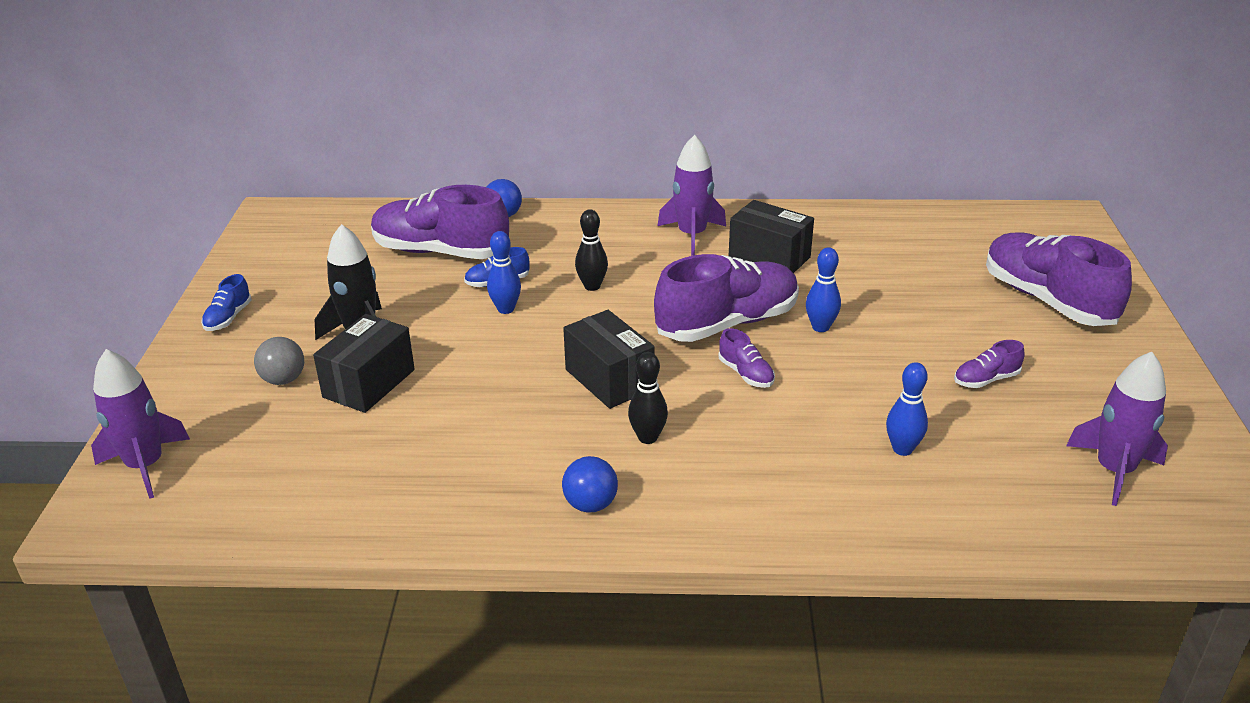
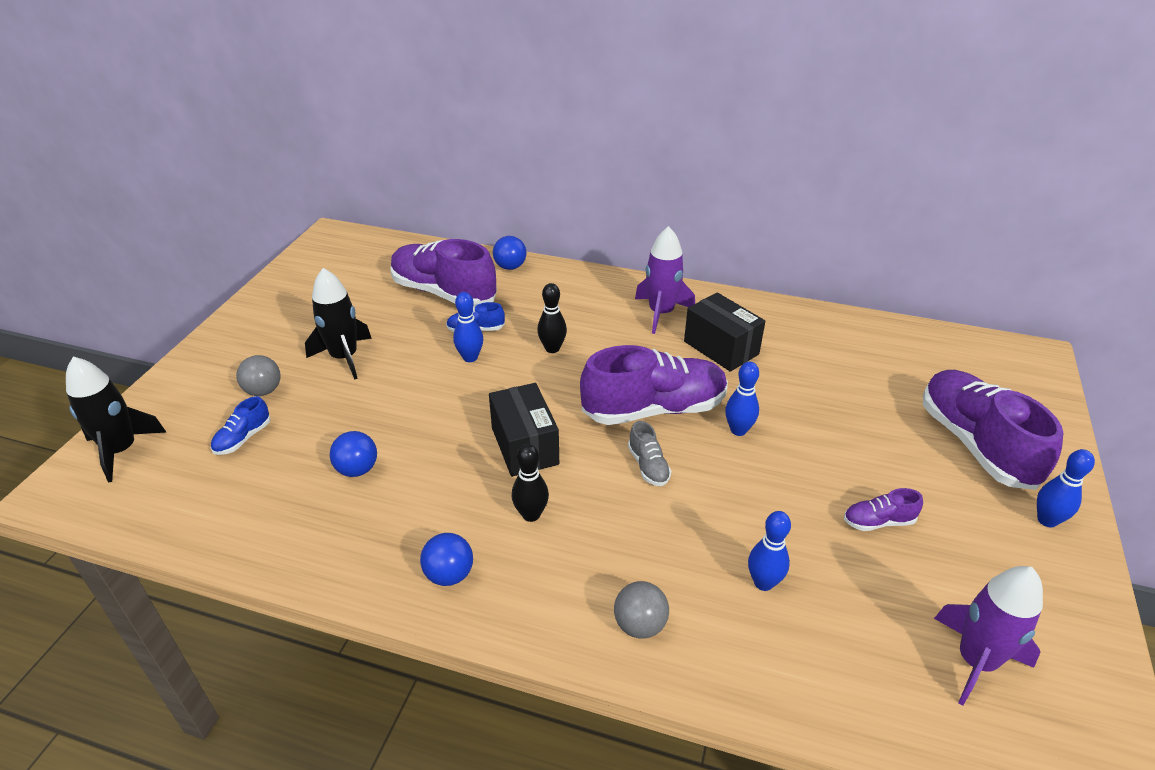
camera: 15 degrees right, 5 degrees up
(145, 466) = (121, 450): purple rocket -> black rocket
(228, 318) = (252, 324): blue shoe -> blue shoe (243, 438)
(369, 383) = (327, 408): black box -> none
(438, 433) = (357, 469): none -> blue ball
(746, 374) = (648, 466): purple shoe -> grey shoe
(802, 506) = (640, 625): none -> grey ball
(1133, 350) = (1047, 520): none -> blue bowling pin

